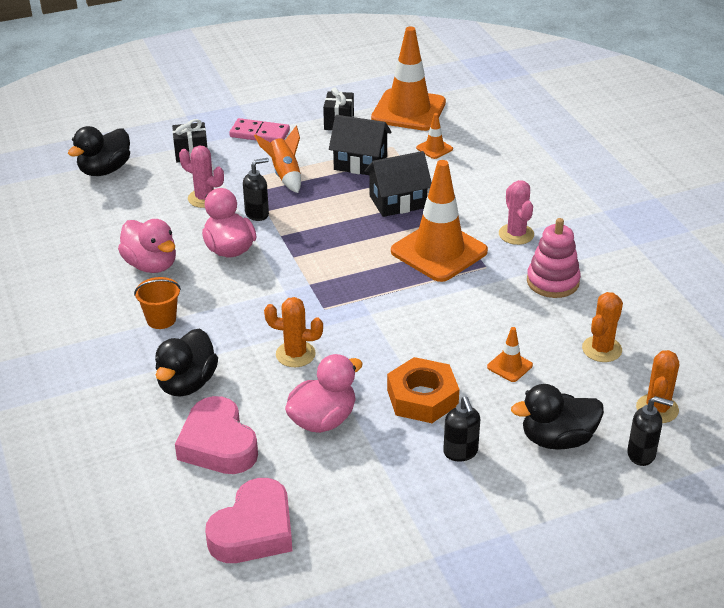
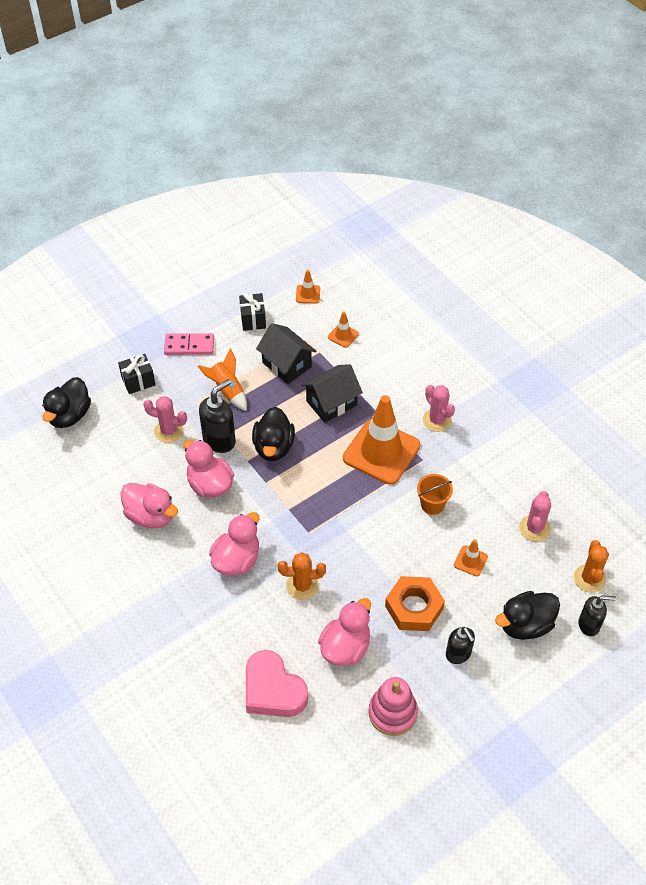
camera: 15 degrees left, 15 degrees up
(161, 319) = (181, 573): orange bucket -> orange bucket (432, 504)
(187, 383) = (227, 635): black duck -> black duck (273, 447)
(229, 318) = (237, 560): none -> pink duck
(254, 530) = (329, 765): pink heart -> none
(257, 214) = (219, 440): black soap dispenser -> black soap dispenser, size x1.52
(360, 163) = (286, 364): black house -> black house turned 45 degrees clockwise
(408, 110) = (308, 294): orange traffic cone -> orange traffic cone, size x0.42
(552, 282) = (479, 466): pink stacking toy -> pink stacking toy (392, 712)
(602, 349) = (534, 528): orange cactus -> pink cactus

